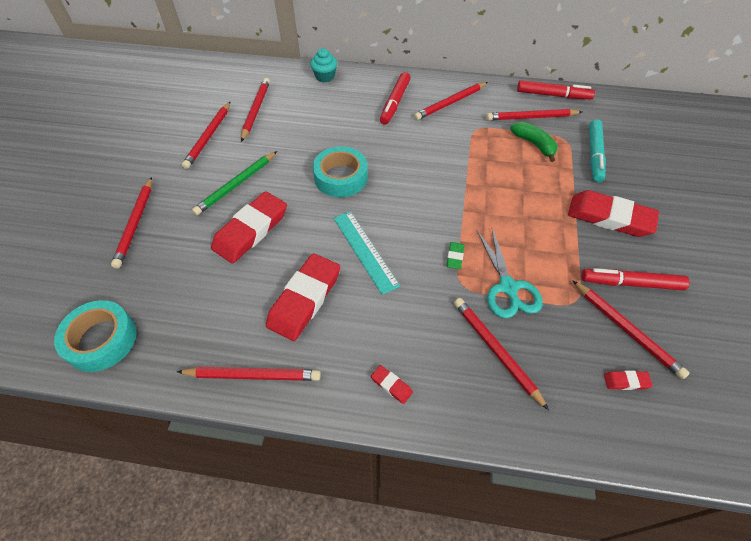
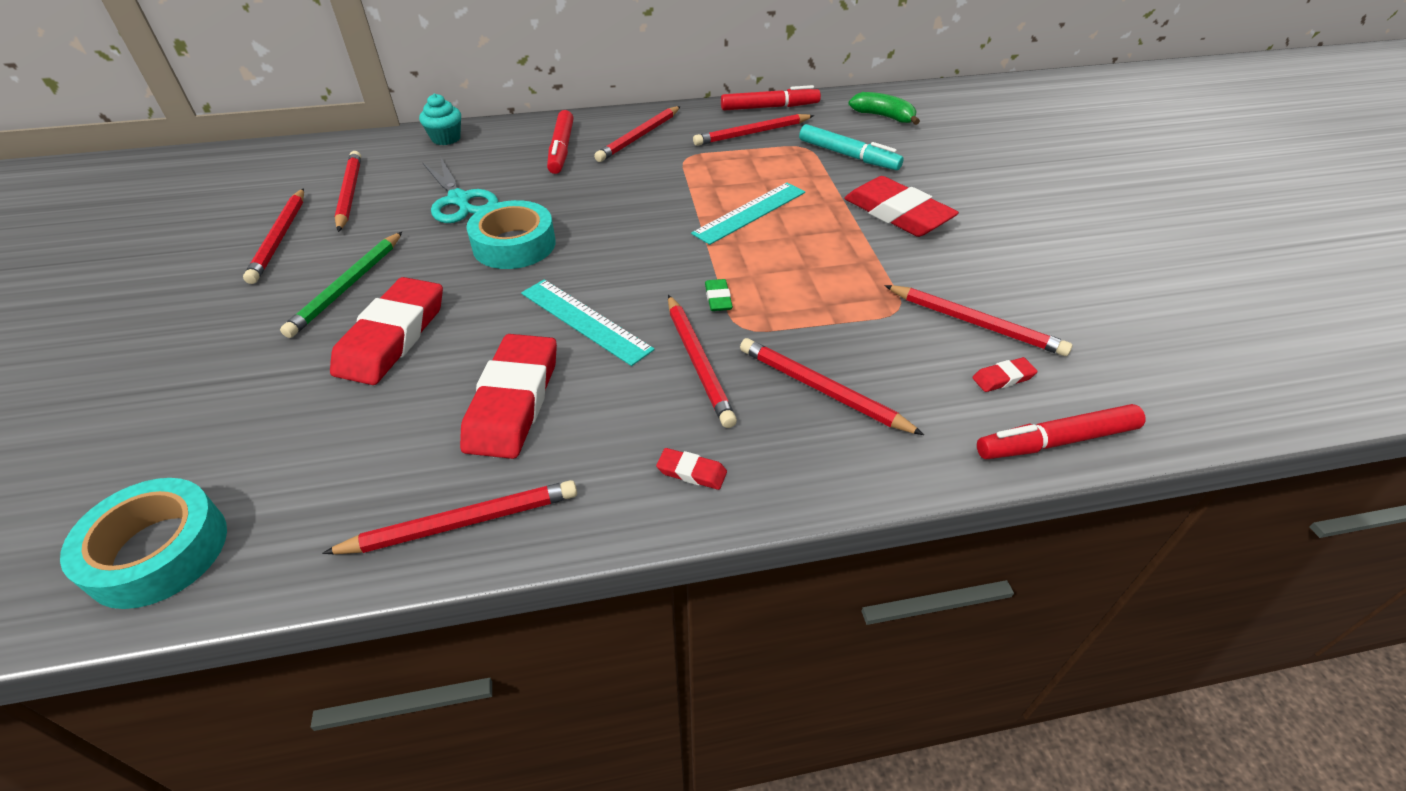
camera: 20 degrees left, 10 degrees down
(135, 224) = (180, 373): red pencil -> red pencil (698, 362)
(503, 189) = (750, 212): none -> turquoise ruler
(508, 287) = (805, 315): turquoise scissors -> turquoise scissors (459, 200)
(534, 144) = (768, 159): green banana -> green banana (883, 117)
(594, 155) = (848, 156): turquoise marker -> turquoise marker turned 45 degrees counterclockwise
(609, 217) = (897, 214): red eraser -> red eraser turned 45 degrees clockwise
(630, 283) = (956, 274): red marker -> red marker (1056, 441)

